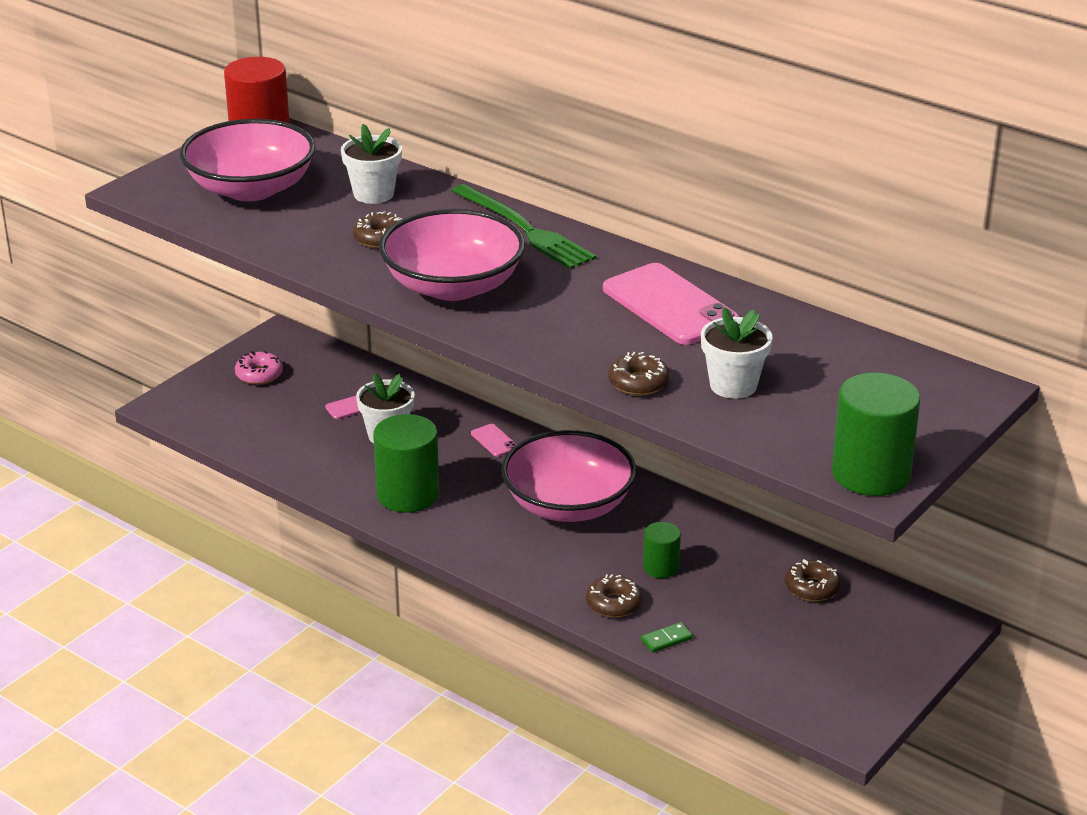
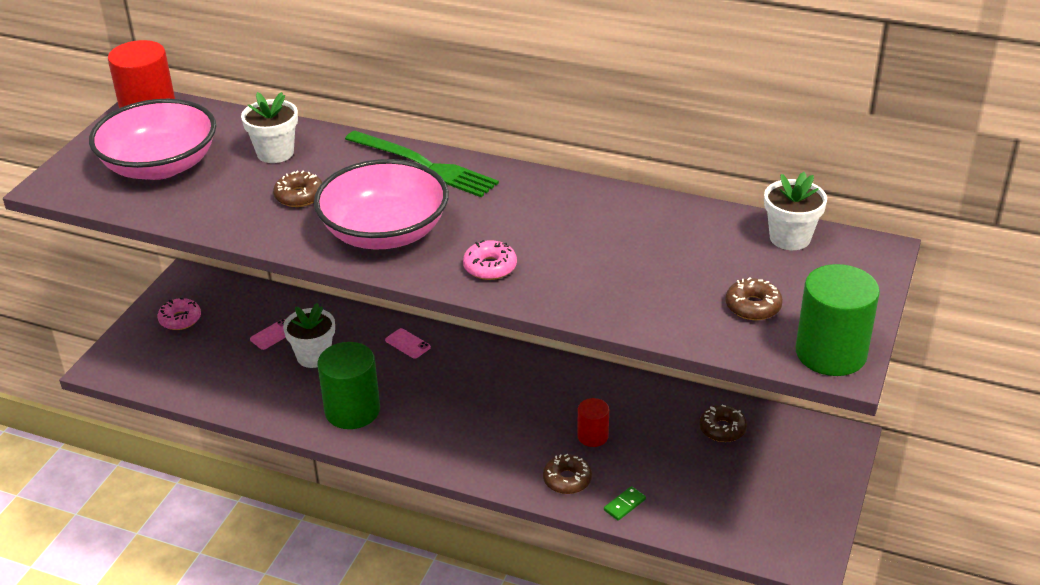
camera: 15 degrees left, 5 degrees up
(547, 335) = (490, 267): none -> pink donut
(568, 505) = (493, 392): pink bowl -> none
(638, 383) = (591, 300): brown donut -> brown donut (753, 306)
(661, 567) = (592, 436): green cylinder -> red cylinder
(670, 305) = (582, 218): pink phone -> none
(733, 385) = (673, 287): white flower pot -> white flower pot (790, 238)

